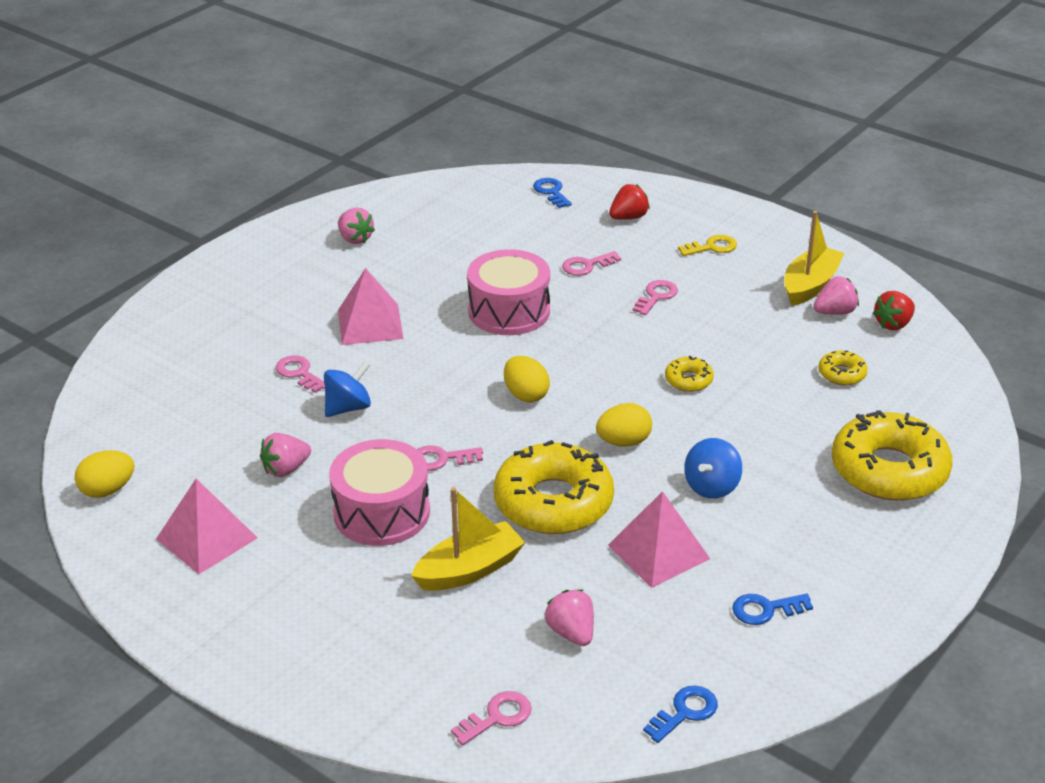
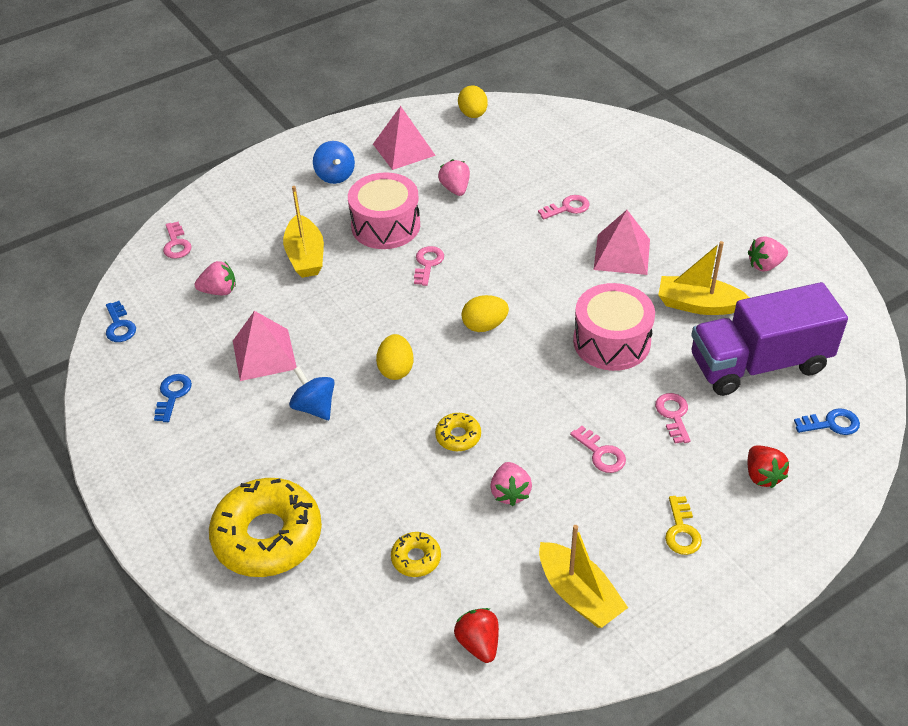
camera: 110 degrees right, 10 degrees up
(348, 407) = (512, 227): blue spinning top -> blue spinning top (335, 175)
(431, 269) = (698, 305): none -> yellow boat
(497, 230) = (759, 364): none -> purple truck
(553, 502) = (348, 312): yellow donut -> none
(835, 312) = (521, 597): pink strawberry -> pink strawberry (510, 492)

